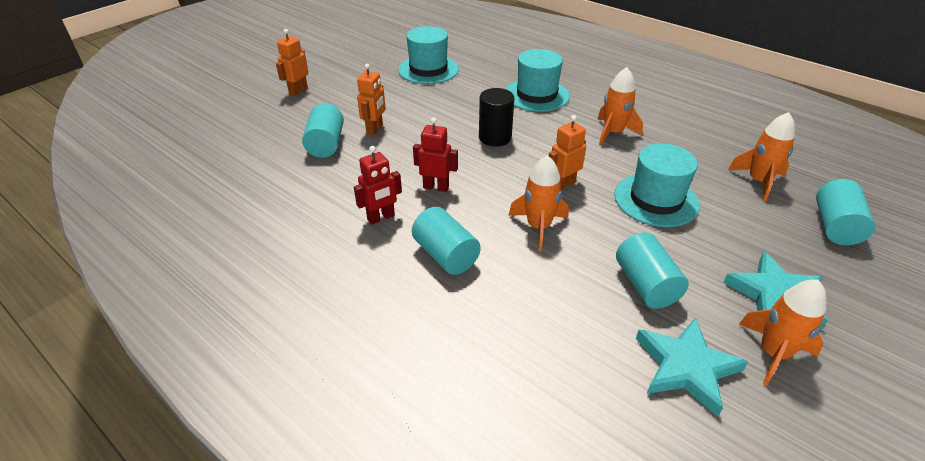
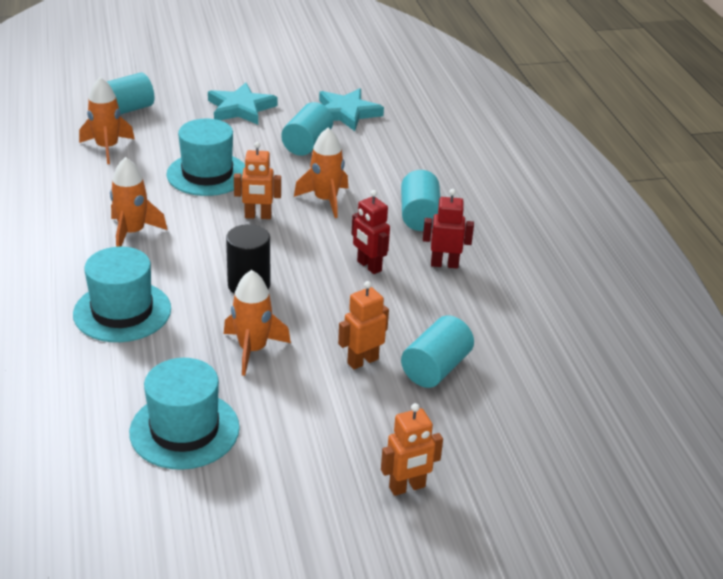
camera: 145 degrees left, 5 degrees down
(773, 353) = (291, 97): orange rocket -> orange rocket (252, 349)

